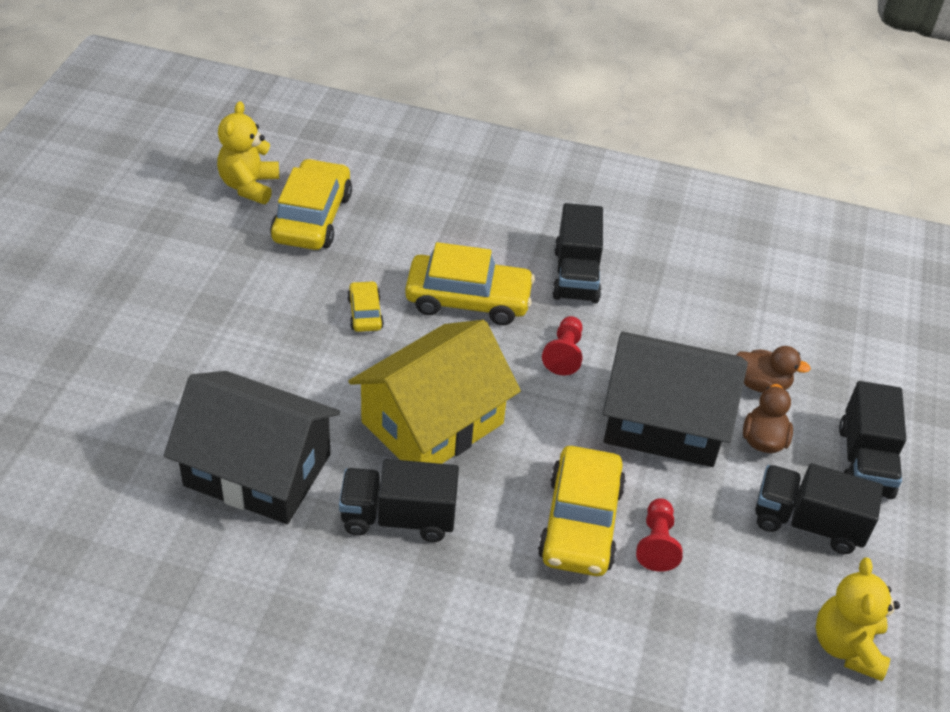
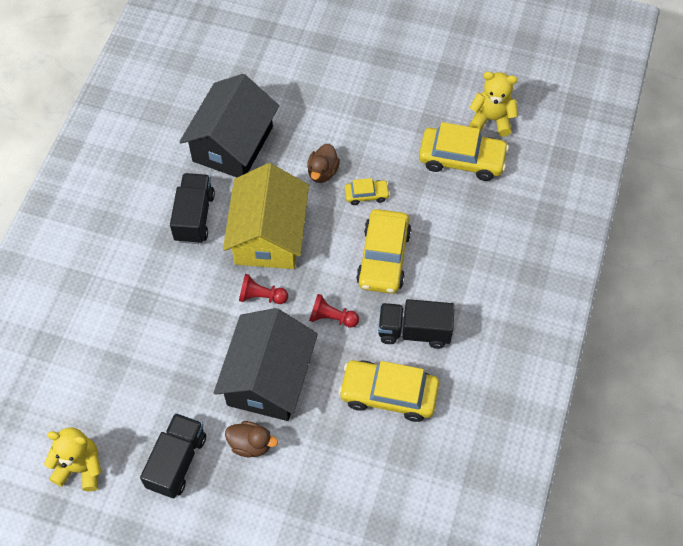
camera: 95 degrees right, 15 degrees up
(432, 423) = (268, 235): yellow house -> yellow house turned 45 degrees clockwise
(580, 523) = (185, 318): yellow car -> yellow car (388, 394)
(656, 543) = (166, 361): red pawn -> red pawn (261, 296)
(761, 384) = (304, 452): brown duck -> brown duck (322, 172)
(865, 461) = (229, 514): black truck -> none

